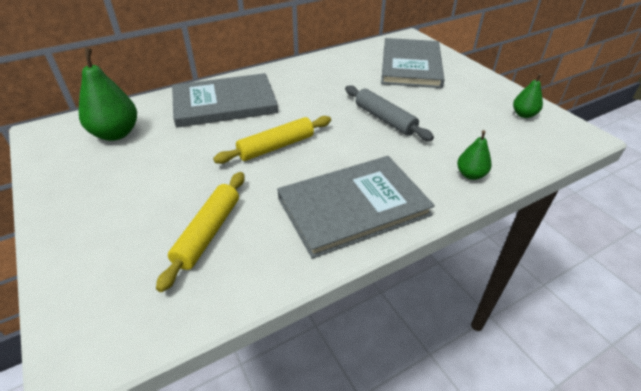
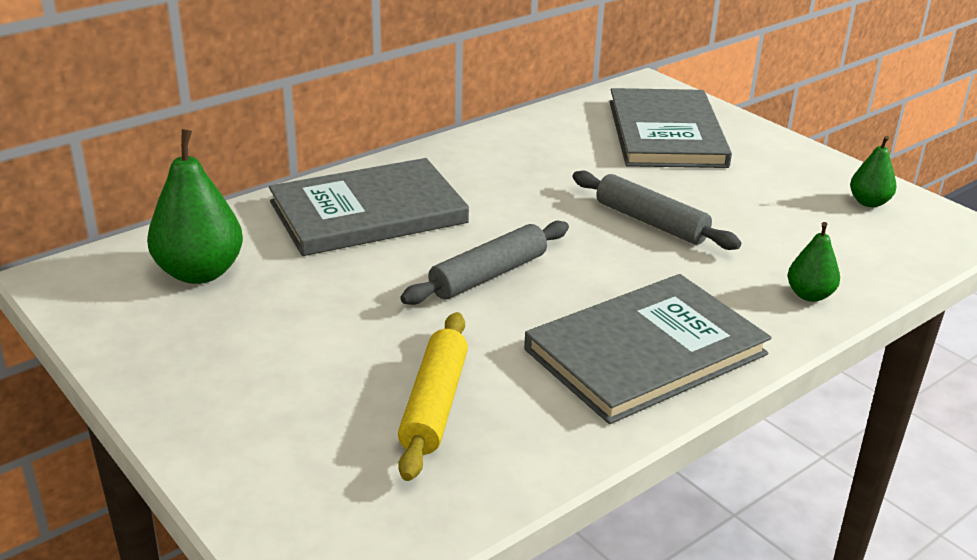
camera: 10 degrees left, 10 degrees down
(276, 146) = (488, 275): yellow rolling pin -> grey rolling pin

